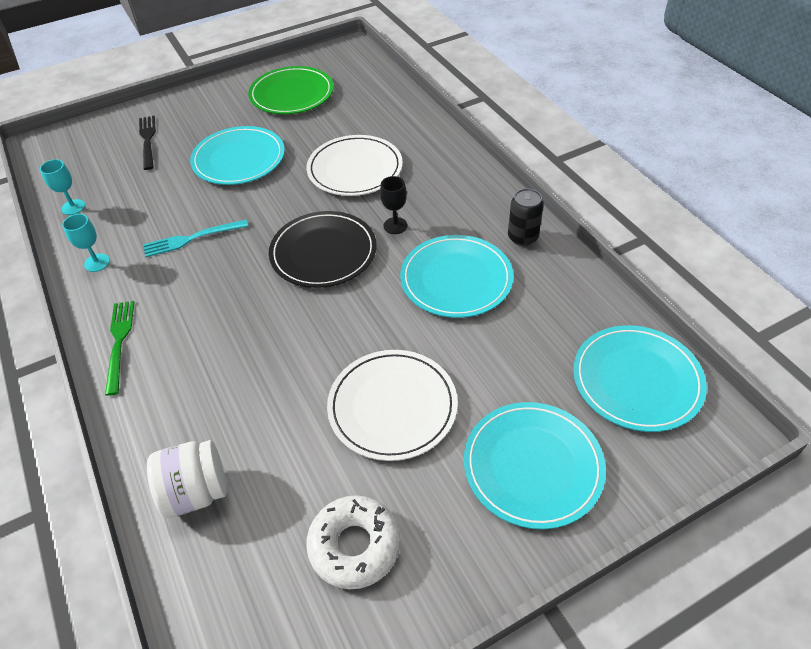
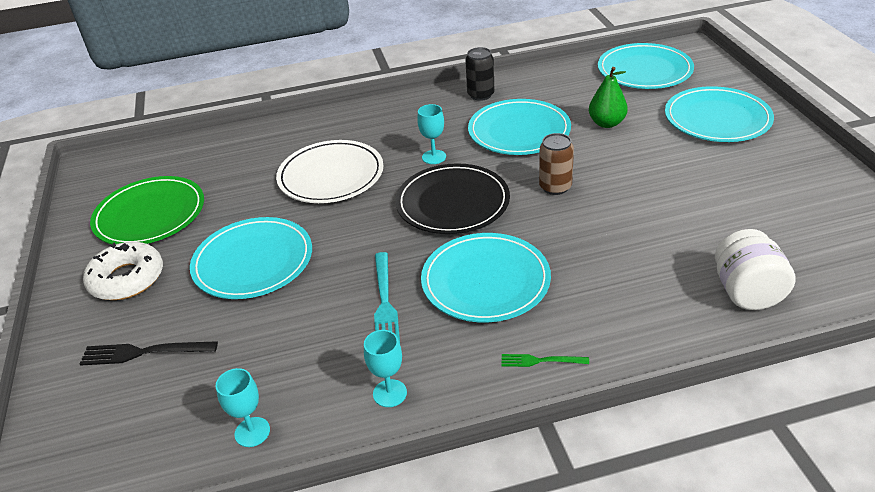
camera: 75 degrees left, 10 degrees down
(119, 341) = (540, 361): green fork -> green fork, size x0.60
(215, 293) = (485, 281): none -> turquoise plate
(354, 546) = (792, 202): white donut -> white donut (127, 279)
(357, 321) = (555, 187): none -> brown can
(392, 406) = (657, 175): white plate -> none
(395, 226) = (434, 157): black goblet -> turquoise goblet
(491, 352) = (606, 123): none -> green pear

